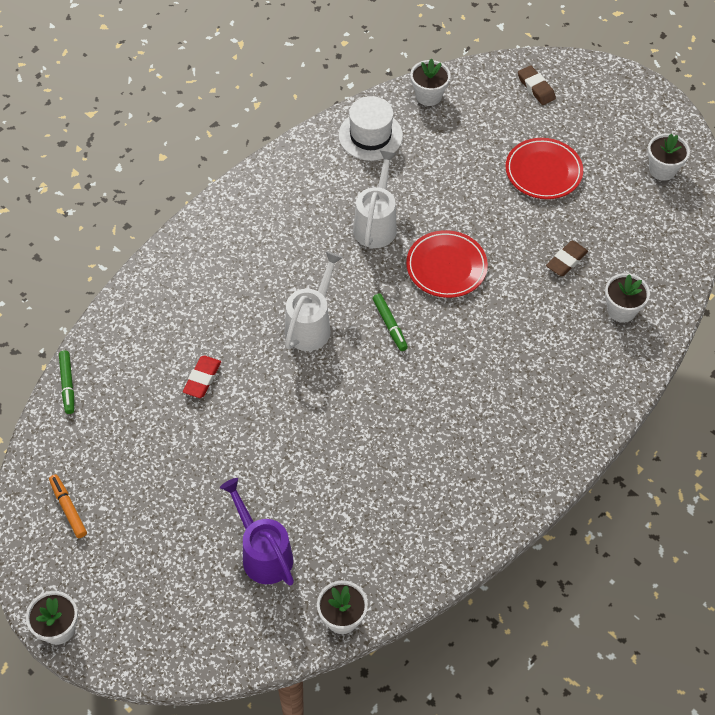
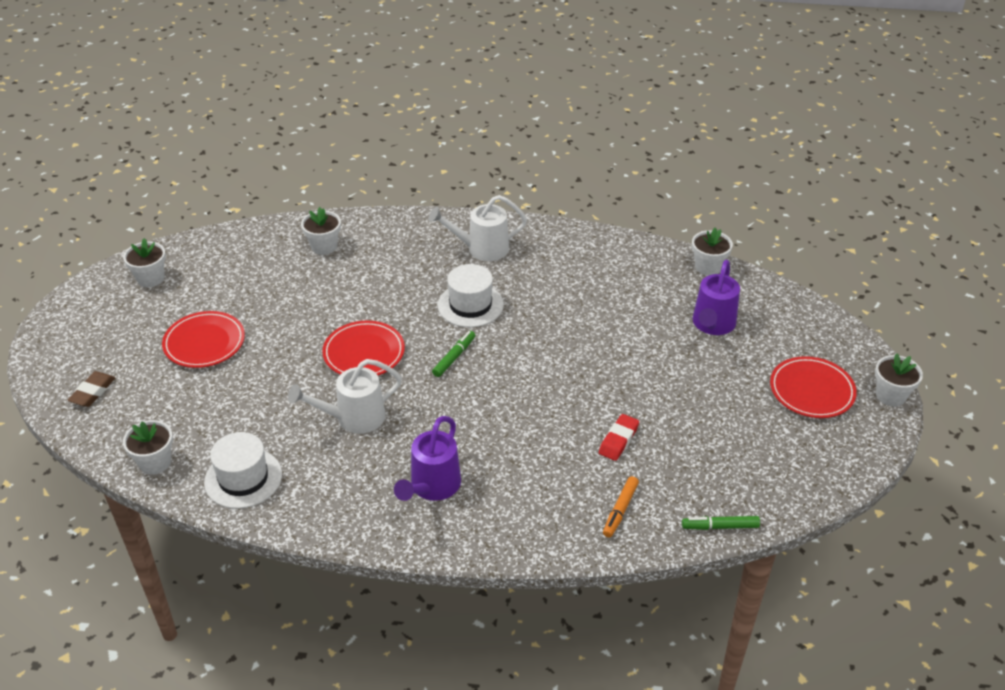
camera: 125 degrees left, 15 degrees down
(67, 385) = (720, 527): green marker -> green marker turned 135 degrees counterclockwise
(68, 508) = (811, 450): orange marker -> orange marker (620, 510)
(121, 566) = (811, 391): none -> red plate
(202, 379) = (618, 440): red eraser -> red eraser turned 45 degrees counterclockwise
(265, 234) = (432, 487): none -> purple watering can
(311, 325) = (499, 403): white watering can -> white watering can (481, 249)
(447, 376) = (470, 305): none -> white hat
(566, 261) = (298, 291): brown eraser -> none

